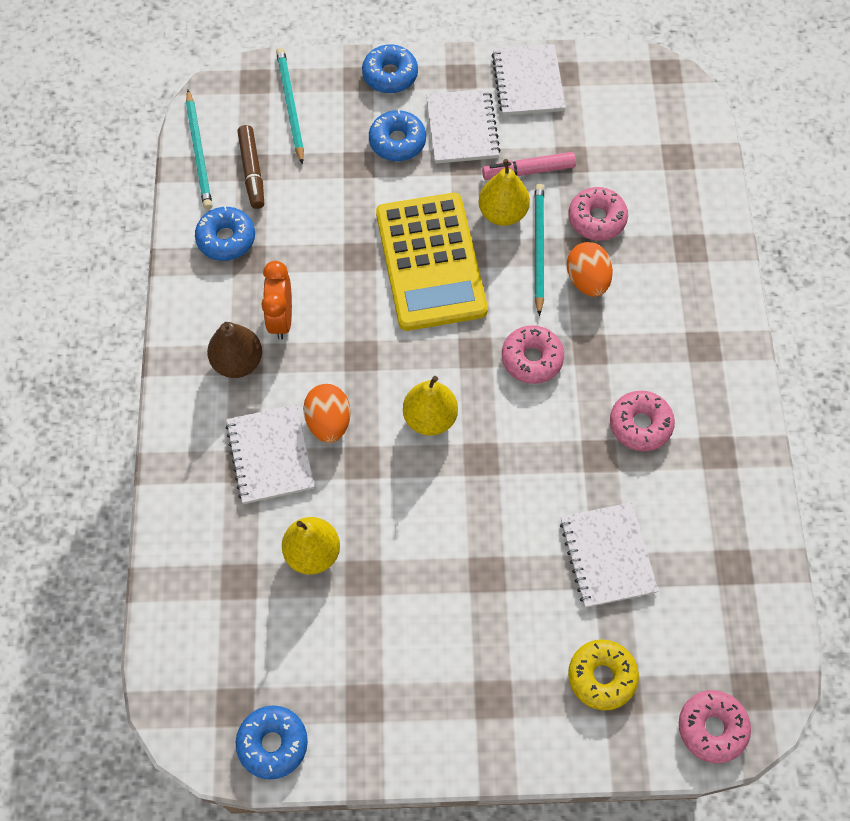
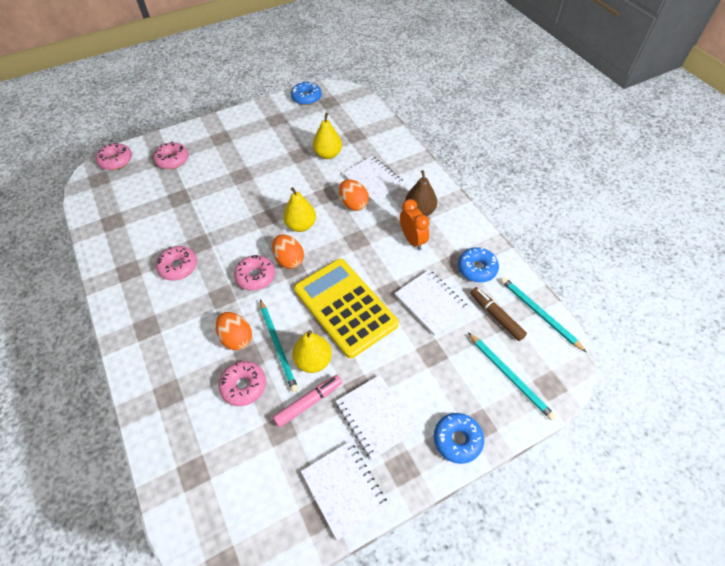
camera: 155 degrees right, 10 degrees down
(397, 142) = (416, 383): blue donut -> none
(473, 365) = (289, 260): none -> orange egg
(601, 677) = (172, 160): yellow donut -> pink donut
(607, 556) = (182, 202): white notebook -> white notebook (431, 303)

